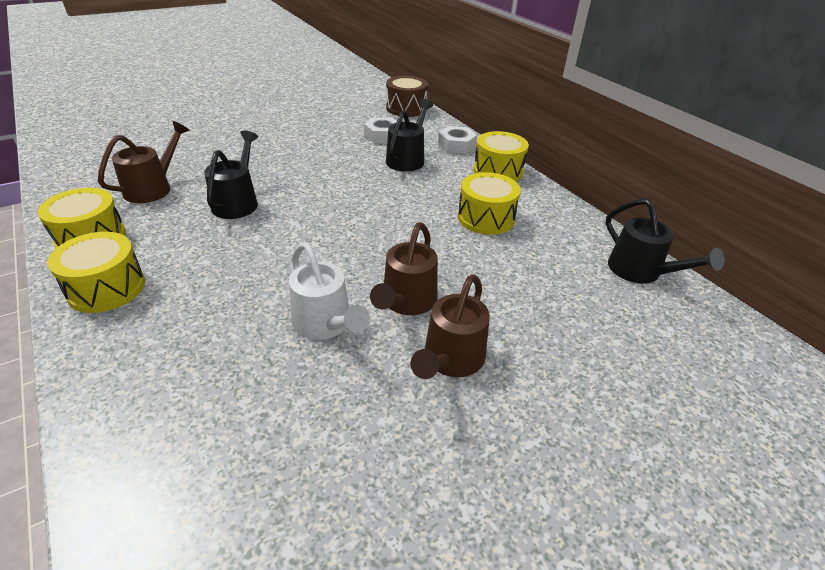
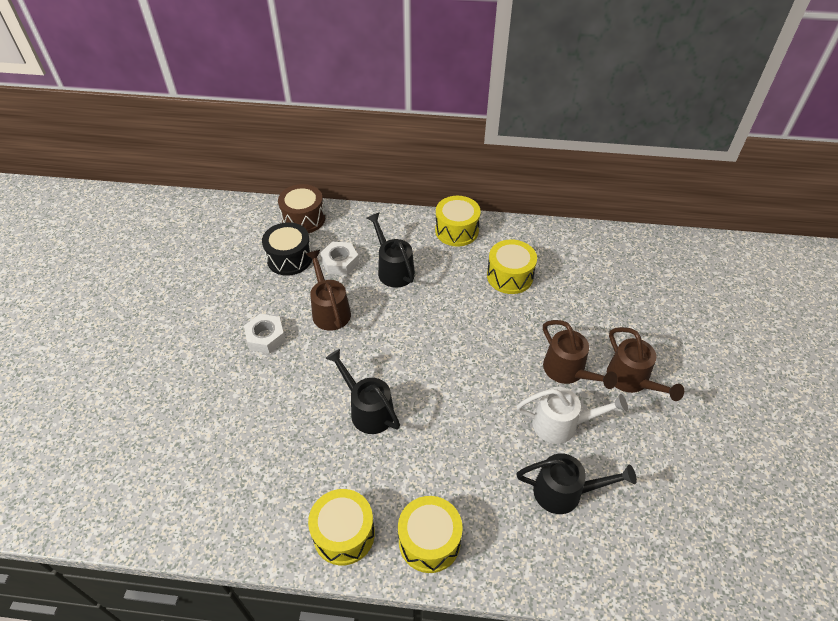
camera: 50 degrees left, 10 degrees up
(153, 188) = (290, 461): brown watering can -> brown watering can (329, 310)
(359, 117) = (289, 258): none -> black drum
(456, 145) = (398, 228): white nut -> white nut (265, 337)
(641, 272) = (617, 245): black watering can -> black watering can (565, 492)

